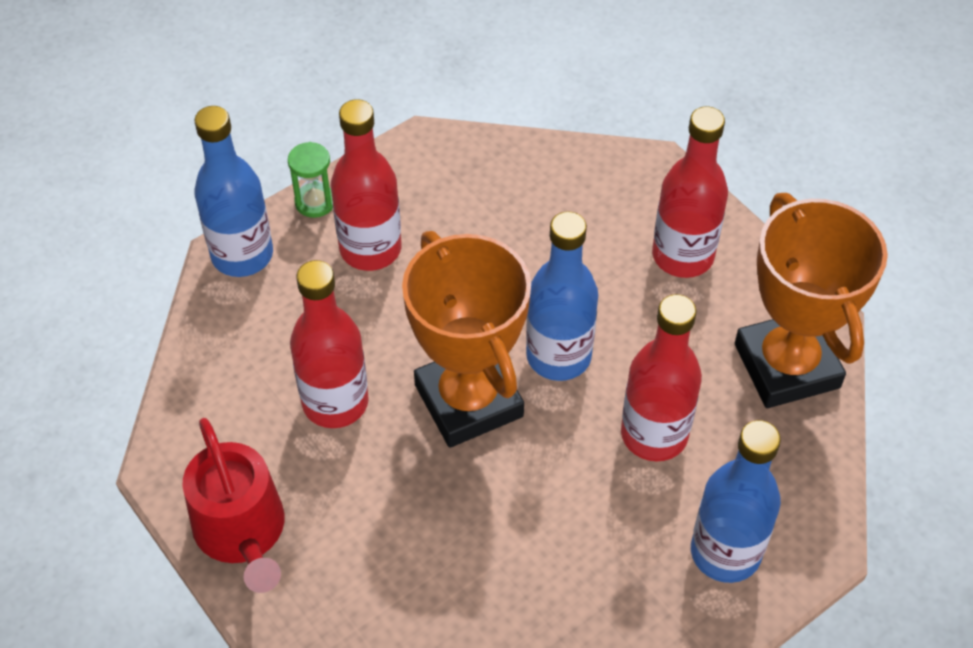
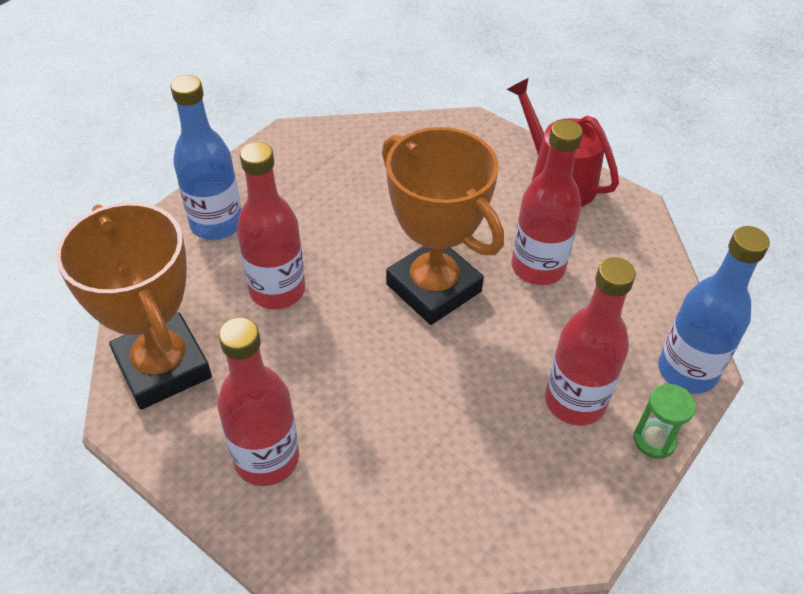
camera: 165 degrees right, 5 degrees down
(558, 356) = (369, 336): blue bottle -> none

